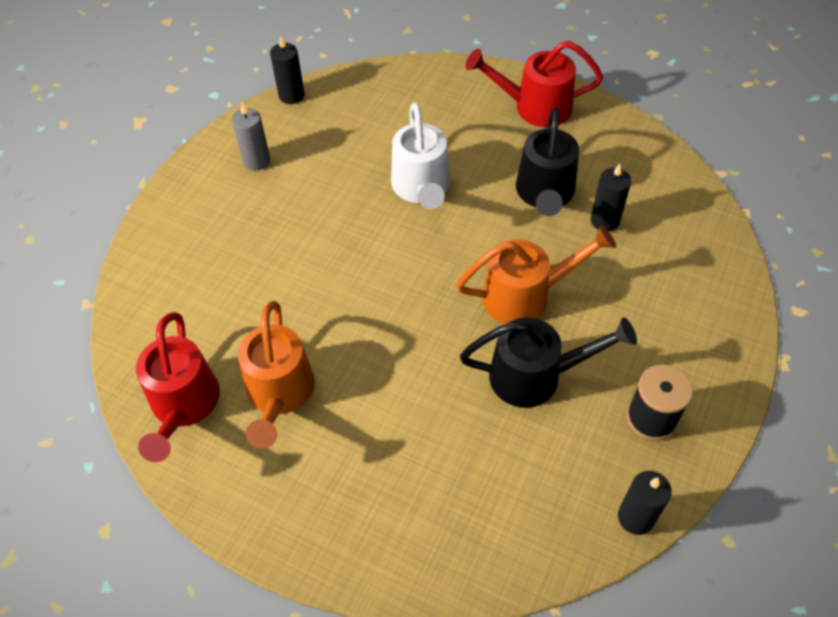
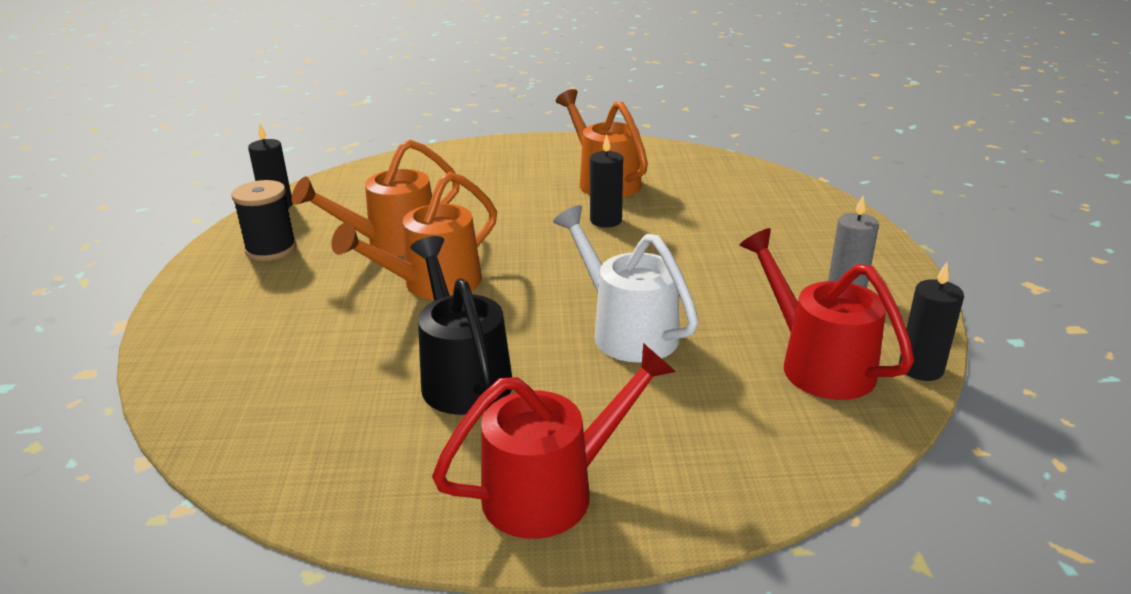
camera: 150 degrees right, 25 degrees down
(183, 406) = (666, 161): red watering can -> red watering can (817, 363)
(536, 376) = (392, 242): black watering can -> orange watering can
(605, 221) = (365, 374): black candle -> black candle (606, 221)

